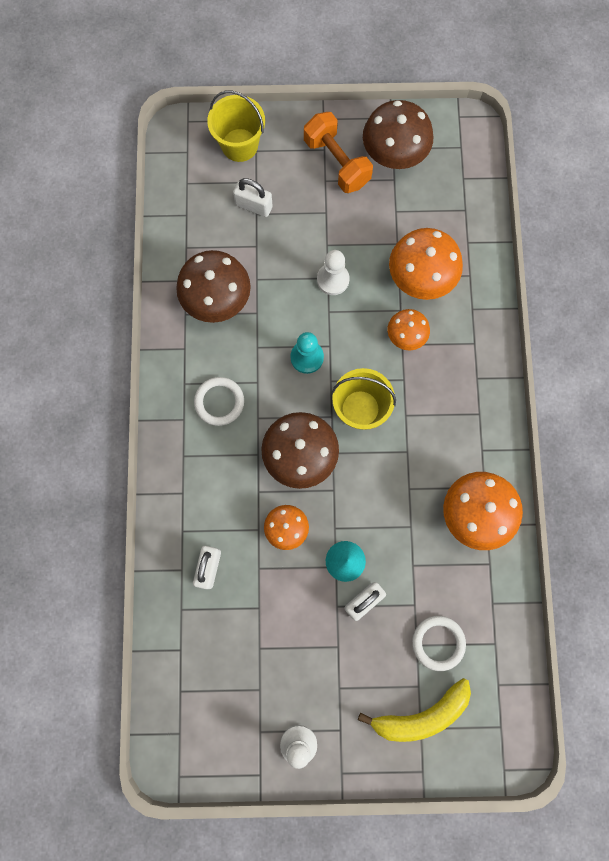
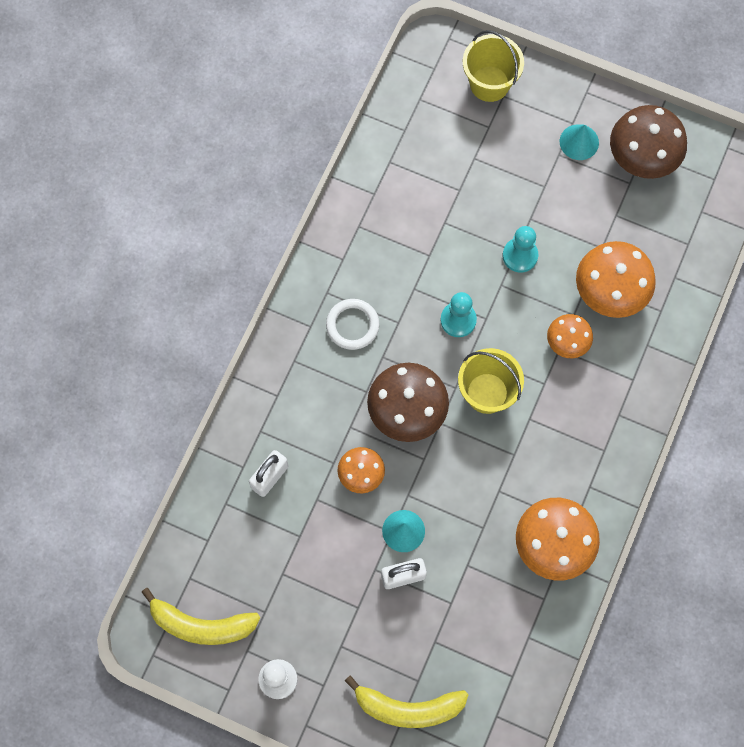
camera: 25 degrees right, 5 degrees down
(210, 728) = (201, 625): none -> yellow banana
(216, 298) = (396, 224): brown mushroom -> none
(253, 206) = (475, 150): white padlock -> none
(333, 280) = (520, 256): white pawn -> turquoise pawn
(337, 163) = (579, 142): orange dumbbell -> turquoise cone
(438, 642) = (457, 649): white ring -> none

